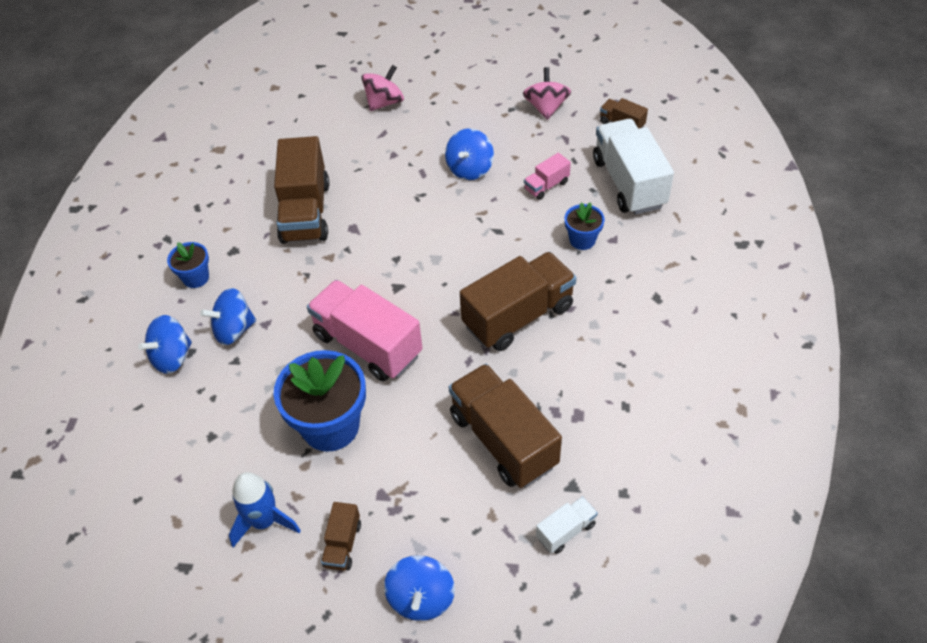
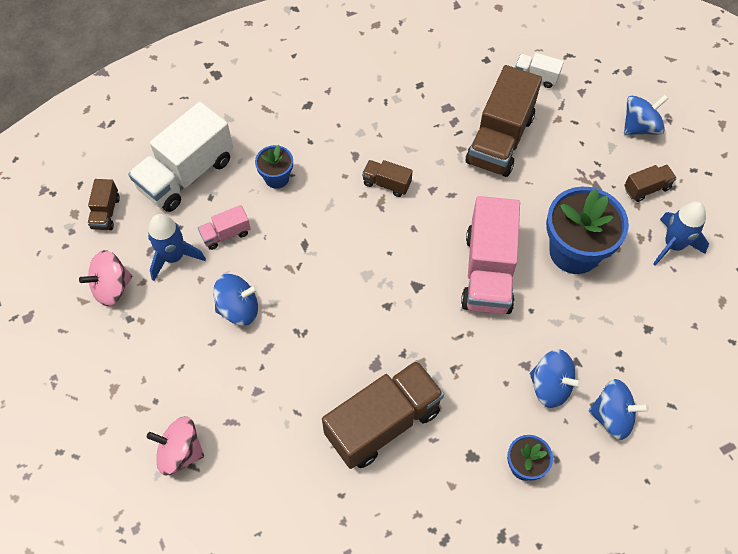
camera: 125 degrees left, 10 degrees up
(518, 316) = (386, 183): brown truck -> brown truck, size x0.47
(546, 186) = (226, 234): pink truck -> pink truck turned 135 degrees clockwise
(548, 149) = (174, 257): none -> blue rocket

